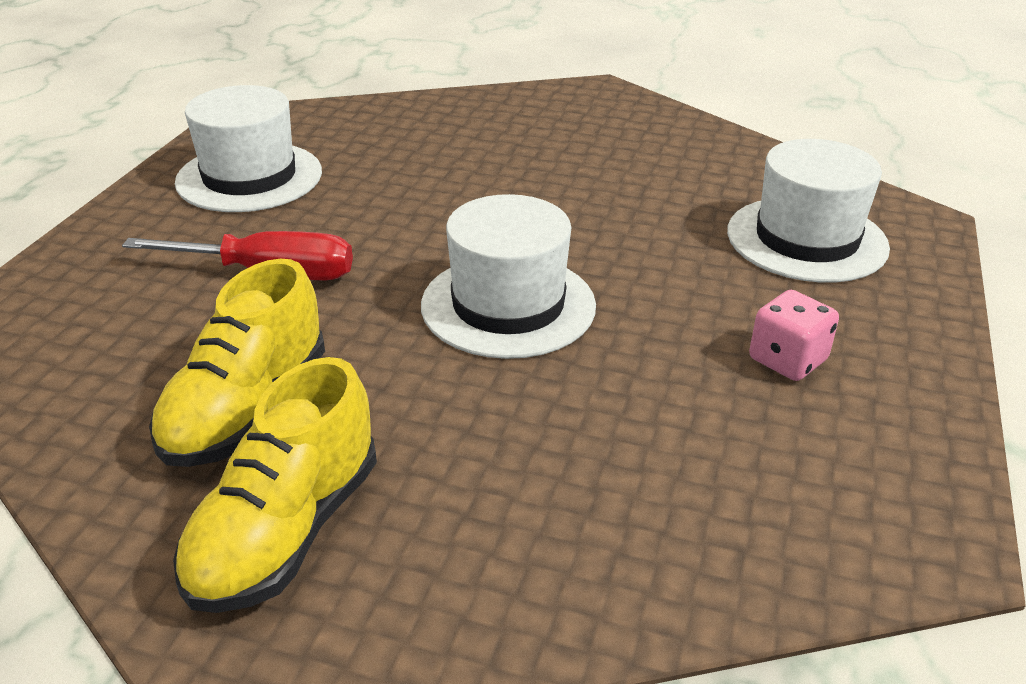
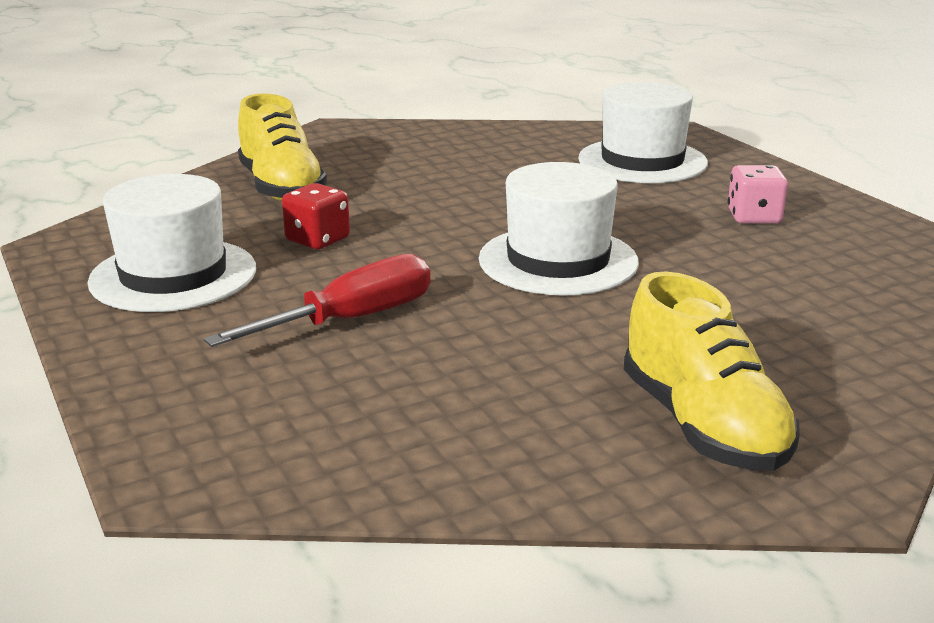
camera: 45 degrees left, 10 degrees down
(247, 410) = (530, 391): yellow shoe -> yellow shoe (281, 188)
(384, 191) = (318, 240): none -> red dice

